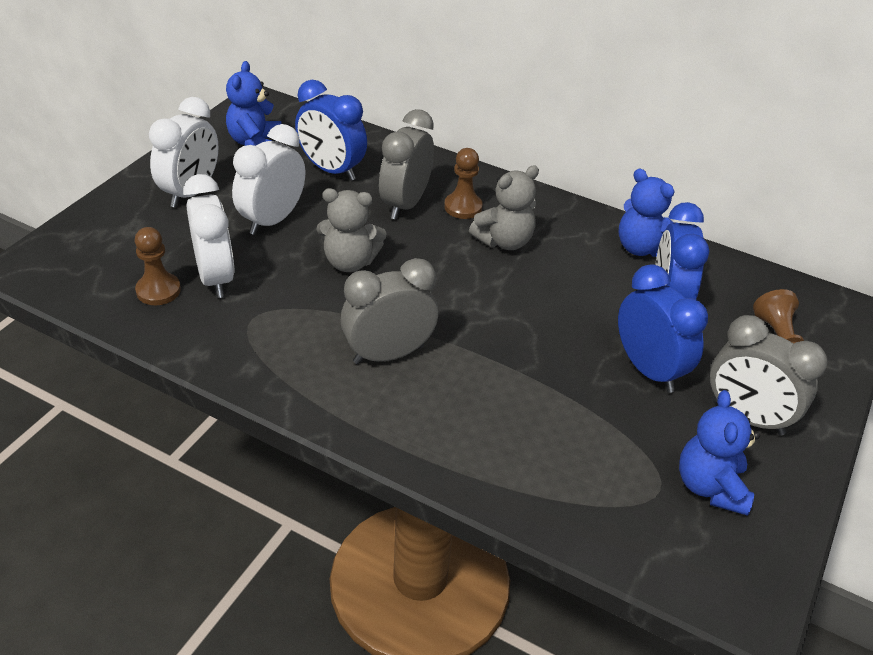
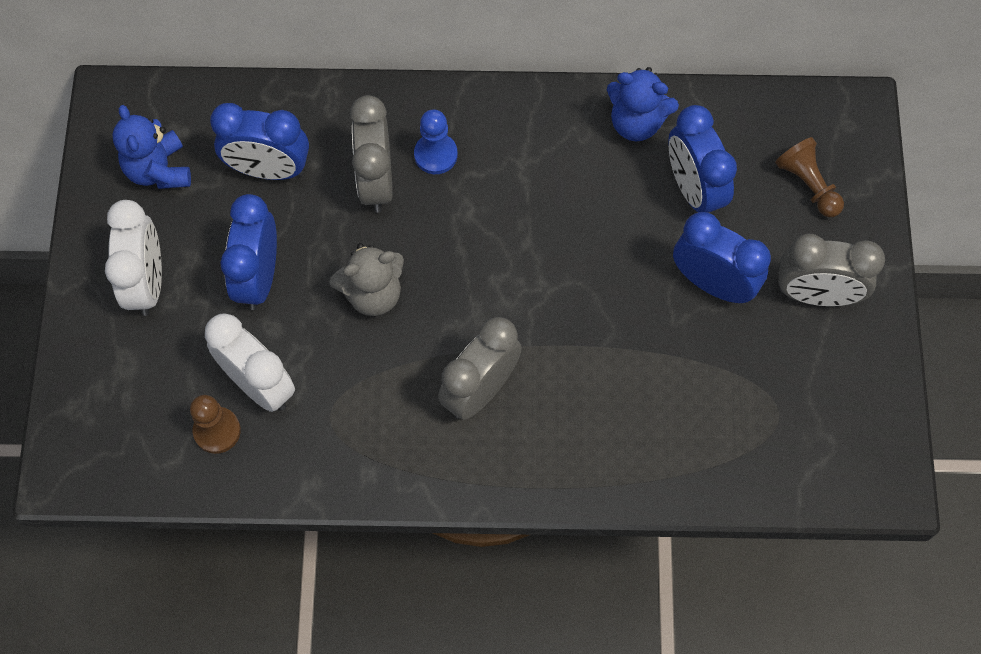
camera: 25 degrees left, 25 degrees up
(272, 220) = (258, 277): white clock -> blue clock
(463, 207) = (435, 155): brown pawn -> blue pawn
(504, 241) = (503, 184): grey teddy bear -> none
(710, 487) = (816, 388): blue teddy bear -> none

